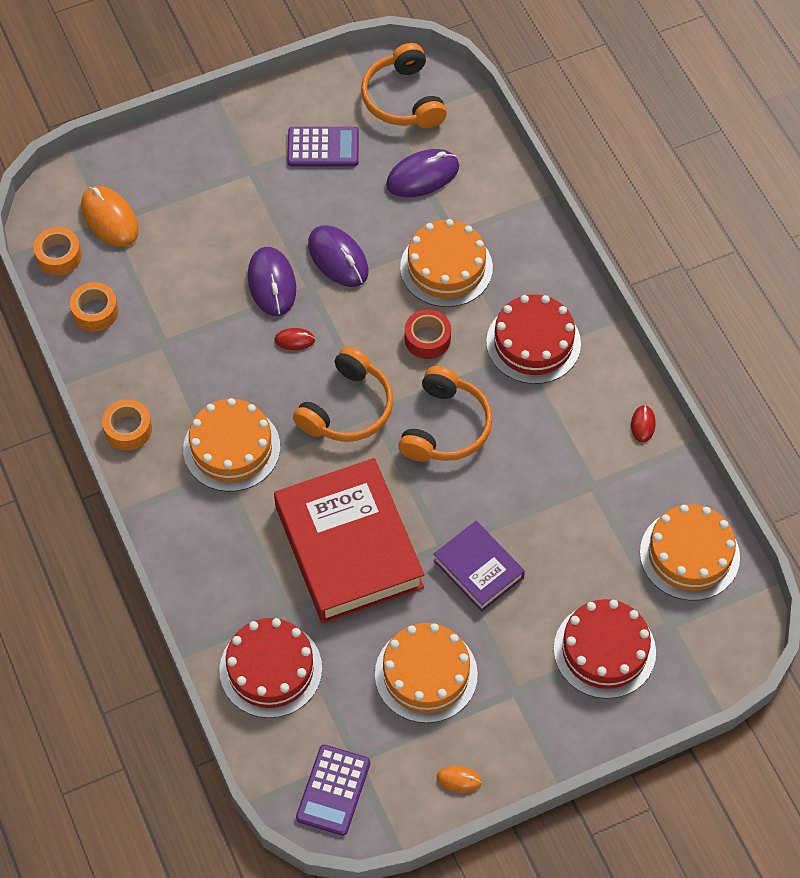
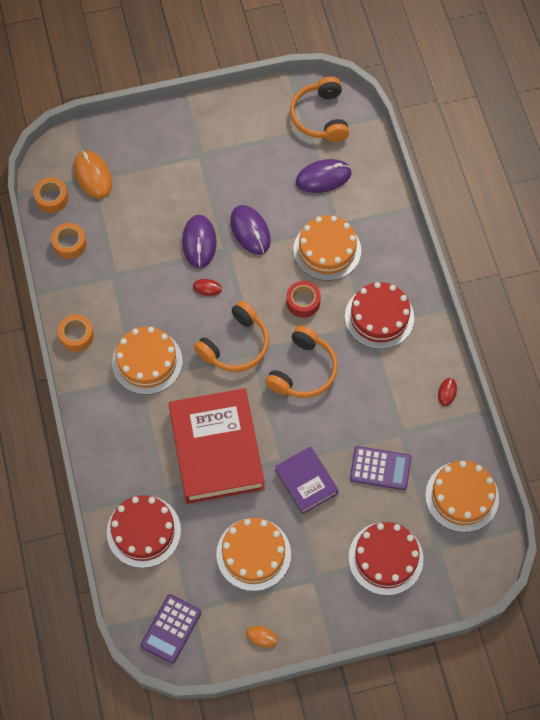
camera: 10 degrees right, 5 degrees up
(323, 147) = (255, 145): purple calculator -> purple calculator (380, 468)

